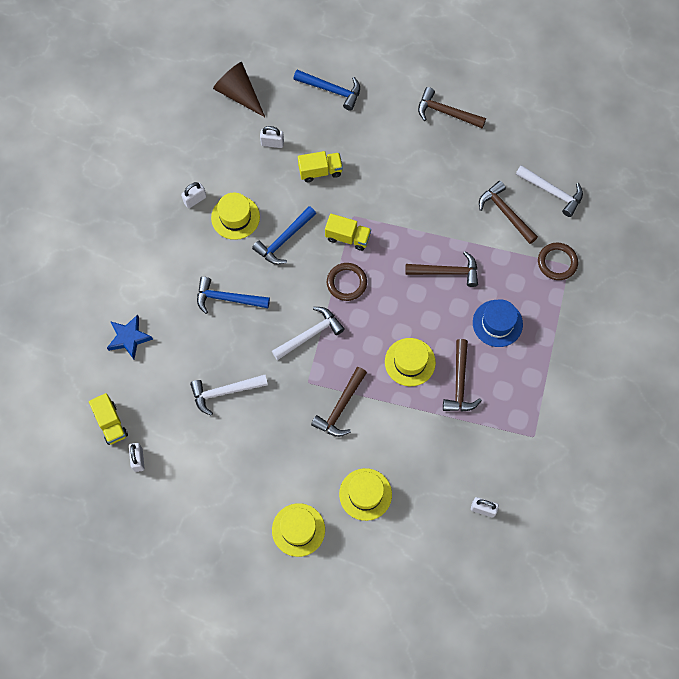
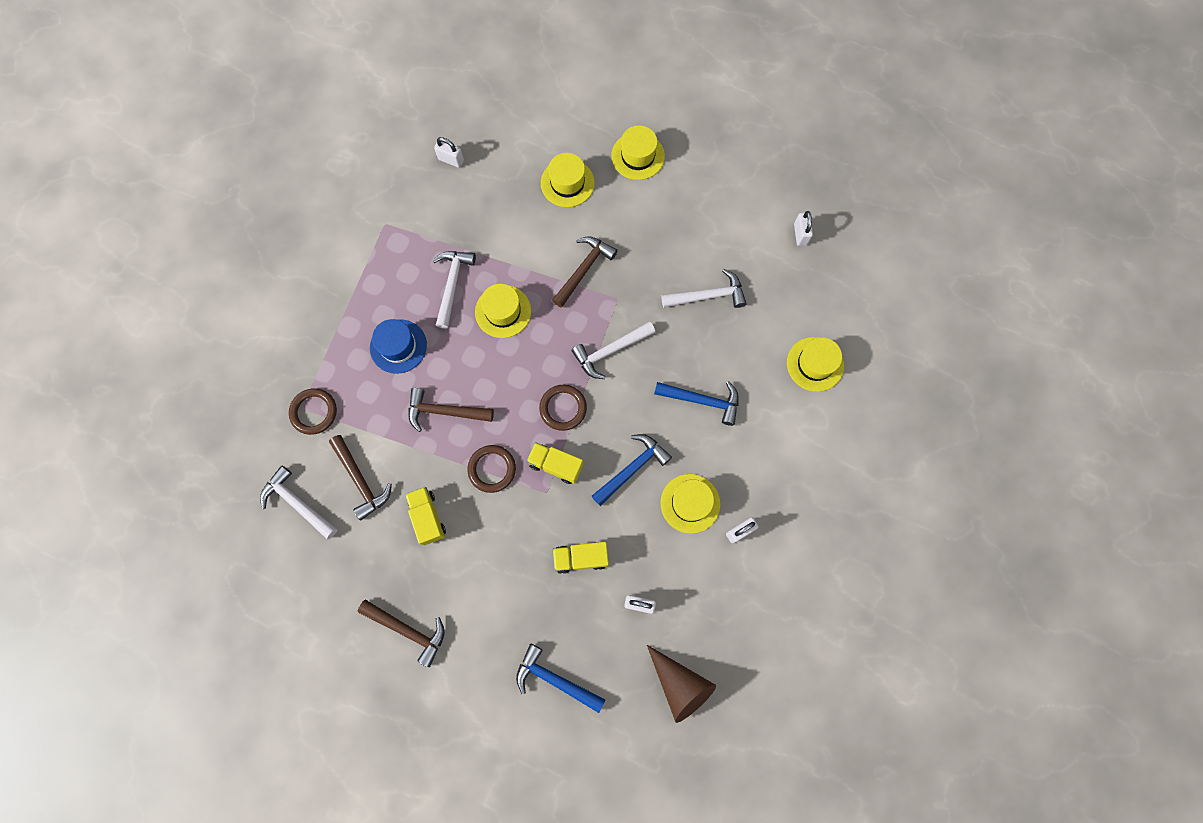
camera: 175 degrees left, 5 degrees up
(111, 423) = (831, 273): yellow truck -> yellow truck (427, 517)
(129, 338) = (815, 364): blue star -> yellow hat
(400, 230) = (492, 469): none -> brown ring
(459, 383) = (452, 284): brown hammer -> white hammer

